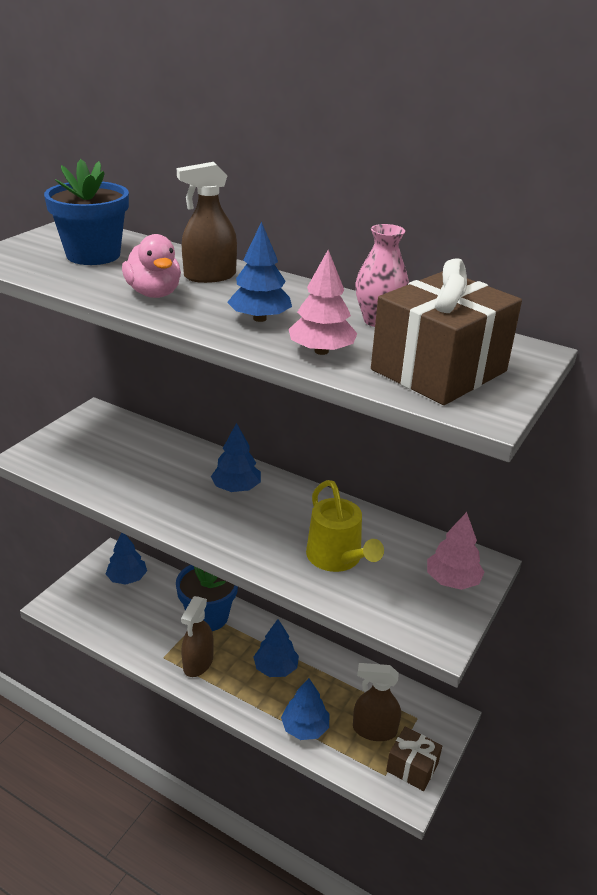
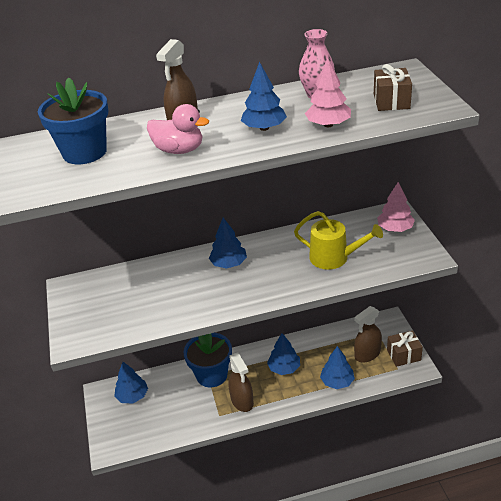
camera: 40 degrees left, 5 degrees up
(438, 370) = (391, 101): brown gift -> brown gift, size x0.54

